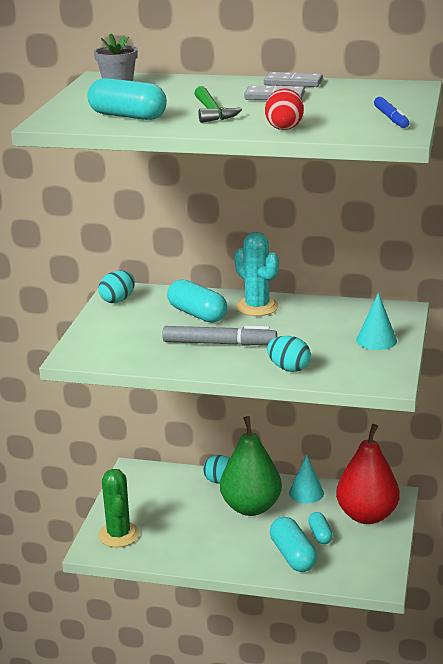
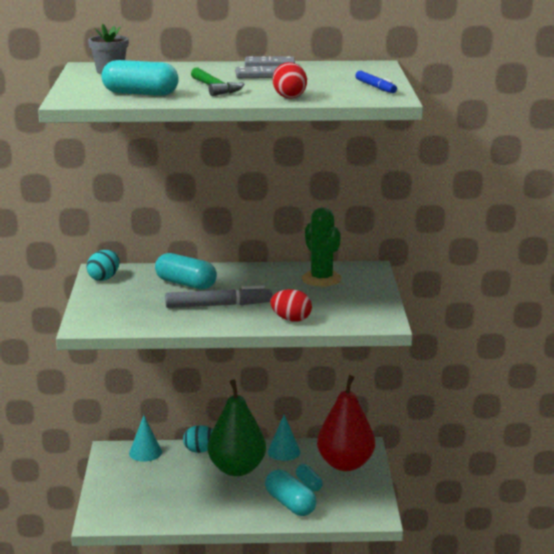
camera: 15 degrees left, 5 degrees down
(119, 535) = (119, 506): green cactus -> green cactus (321, 279)
(257, 307) = (238, 274): turquoise cactus -> none
(289, 368) = (291, 319): turquoise egg -> red egg
(376, 340) = (358, 292): turquoise cone -> turquoise cone (145, 452)

